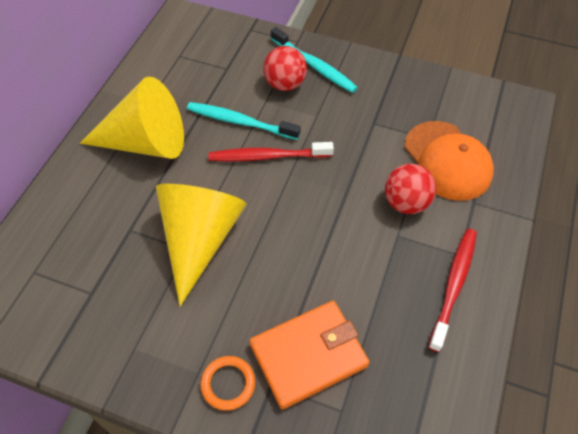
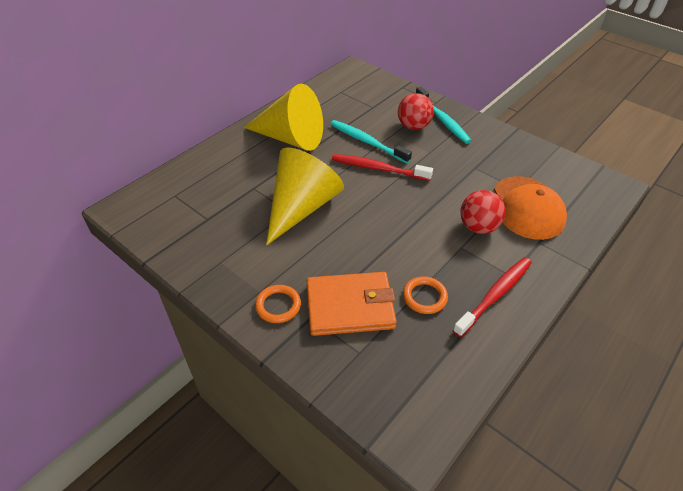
camera: 20 degrees right, 10 degrees down
(383, 314) = (424, 297): none -> orange ring

